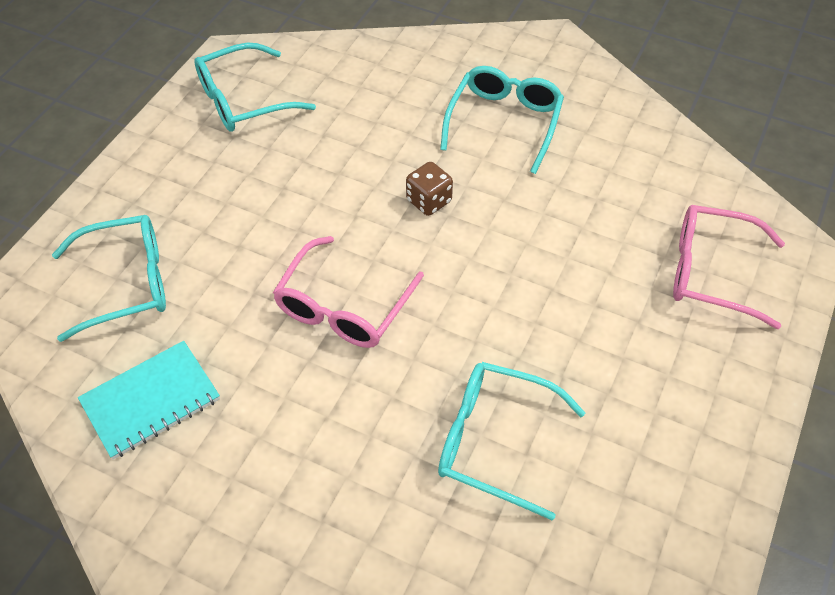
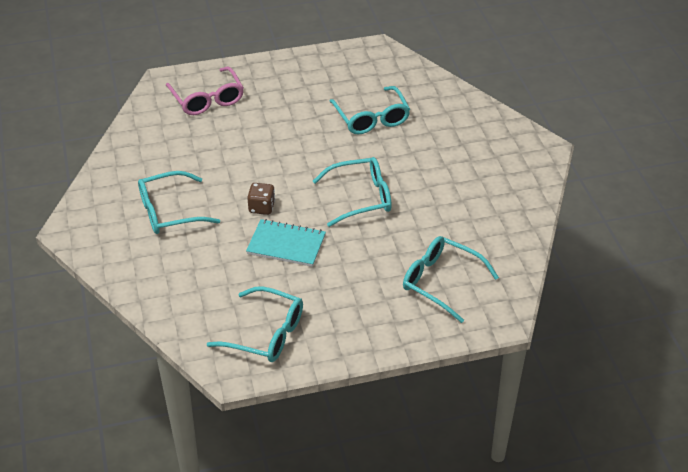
camera: 130 degrees left, 10 degrees down
(151, 401) = (482, 225): turquoise notebook -> turquoise notebook (286, 245)
(343, 307) = (361, 198): pink glasses -> turquoise glasses

